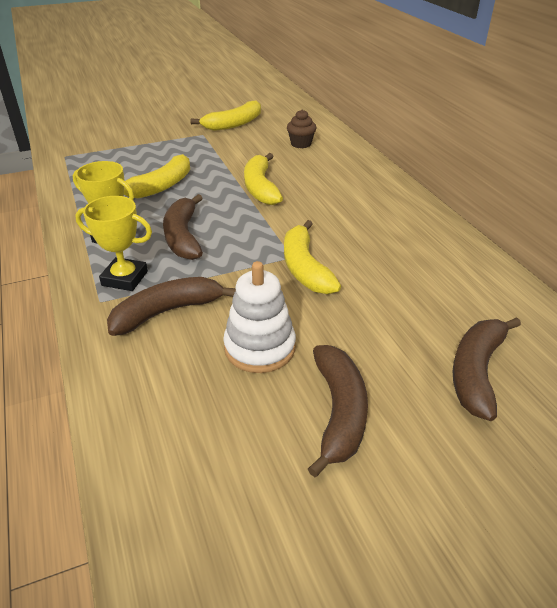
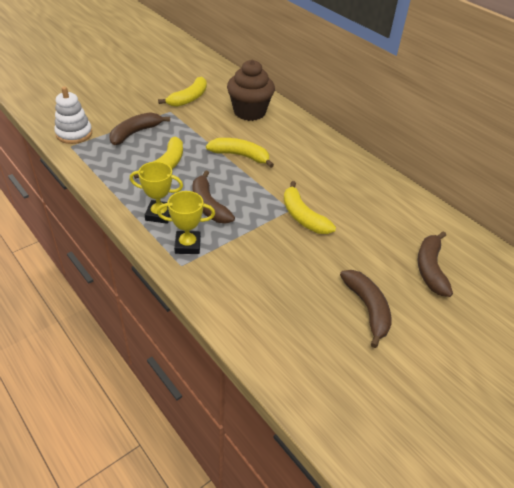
camera: 20 degrees left, 5 degrees up
(167, 312) = (231, 264): brown banana -> brown banana (135, 133)
(260, 188) = (240, 156): yellow banana -> yellow banana turned 135 degrees clockwise
(260, 348) = (303, 278): white stacking toy -> white stacking toy (74, 134)
(301, 144) = (249, 112): brown cupcake -> brown cupcake, size x2.08

